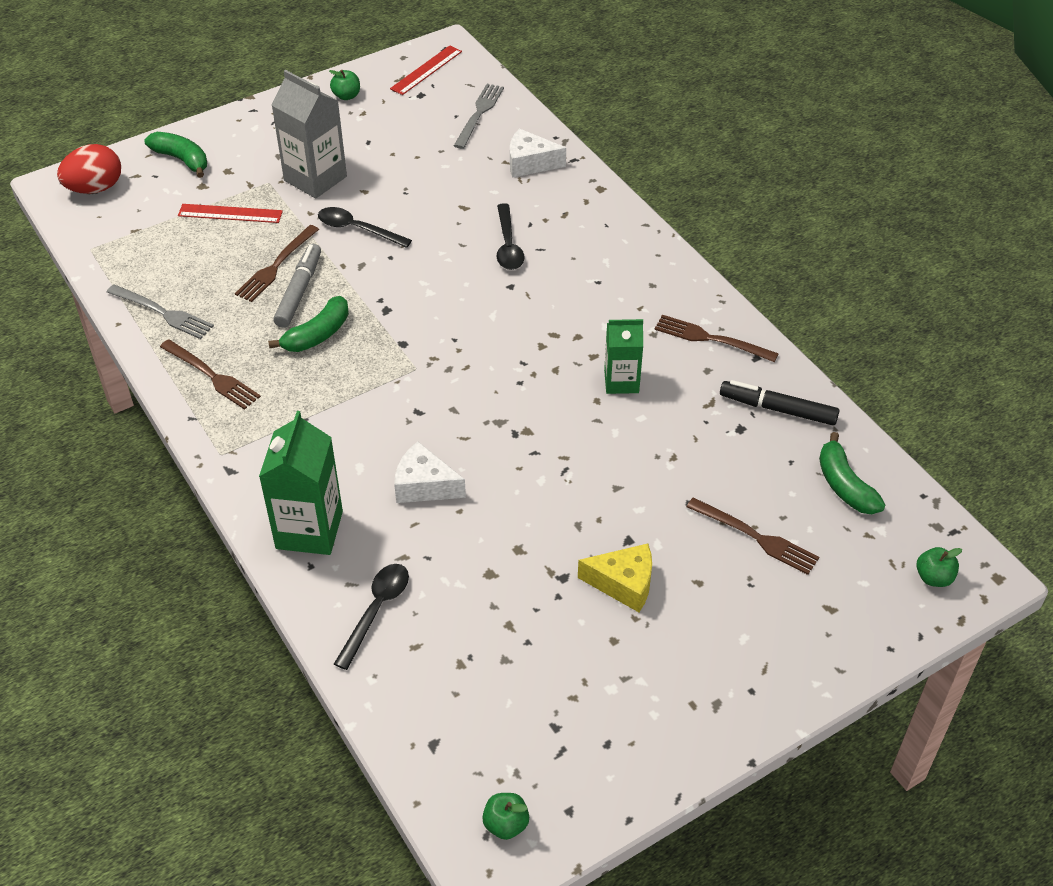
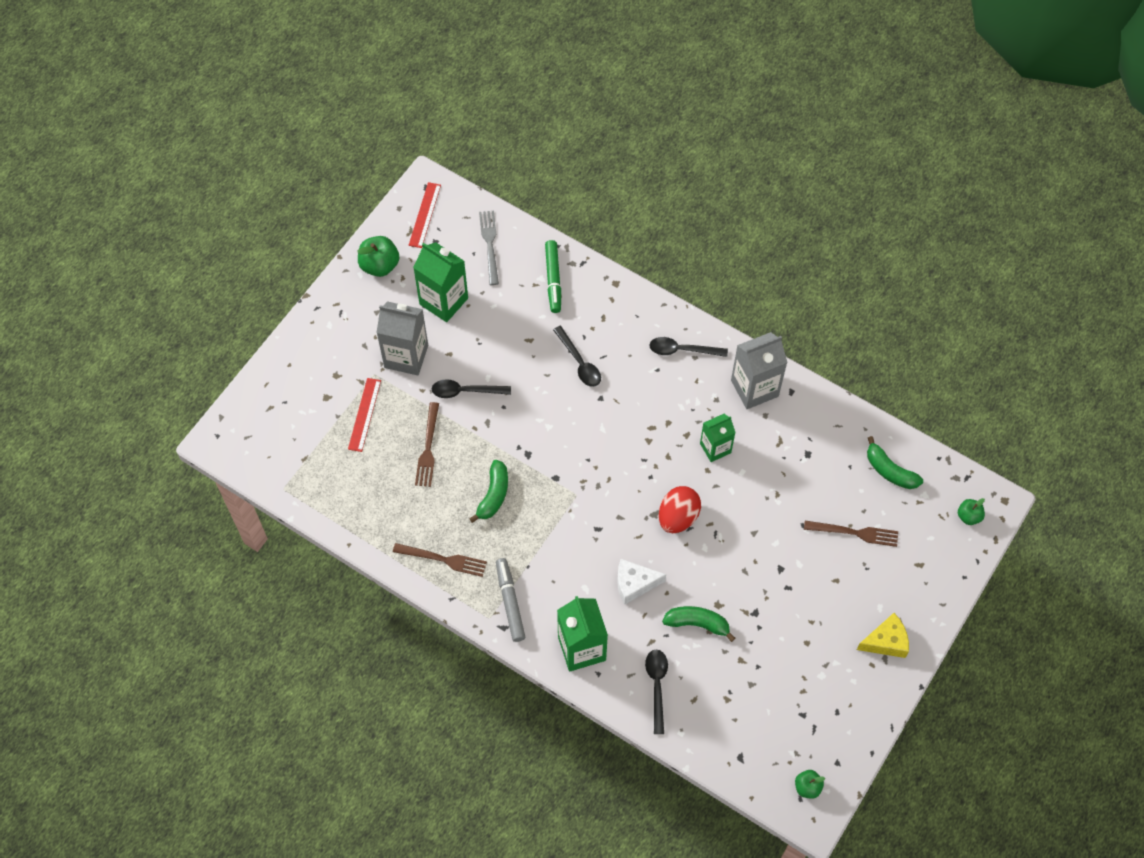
camera: 25 degrees left, 15 degrees up
(95, 188) = (248, 432): red egg -> red egg (678, 517)
(164, 313) = (375, 522): grey fork -> none
(182, 159) = (295, 378): green banana -> green banana (697, 623)
(230, 213) = (364, 414): red ruler -> red ruler turned 60 degrees counterclockwise
(299, 292) = (458, 464): grey marker -> grey marker (510, 602)
(346, 96) = (379, 265): green apple -> green apple, size x1.68
(392, 145) = (443, 301): none -> green carton
(530, 163) = (553, 279): white cheese -> green marker
(624, 584) = (793, 601): yellow cheese -> yellow cheese (886, 641)
(641, 273) = (682, 350): none -> black spoon
(709, 339) = (754, 388): brown fork -> grey carton
(778, 409) = (824, 428): black marker -> none

